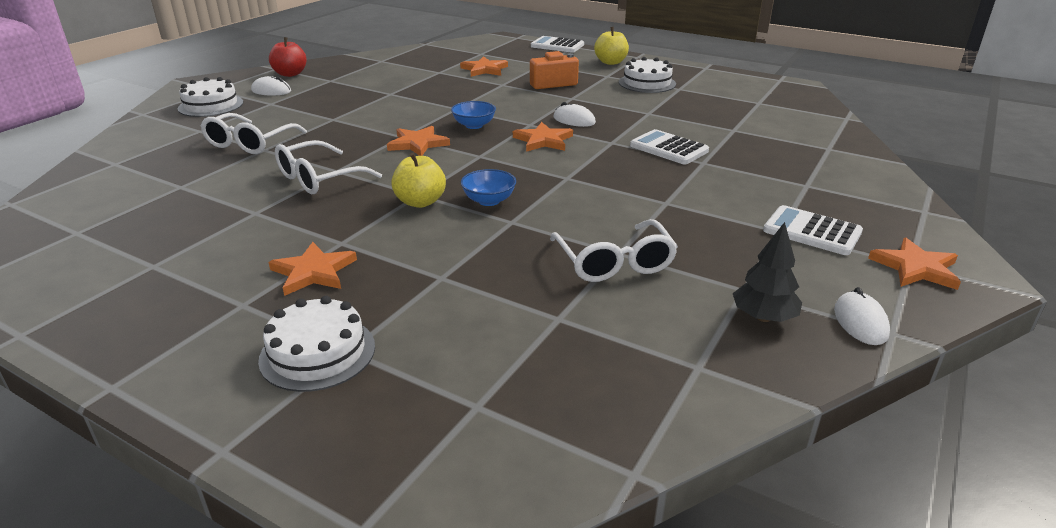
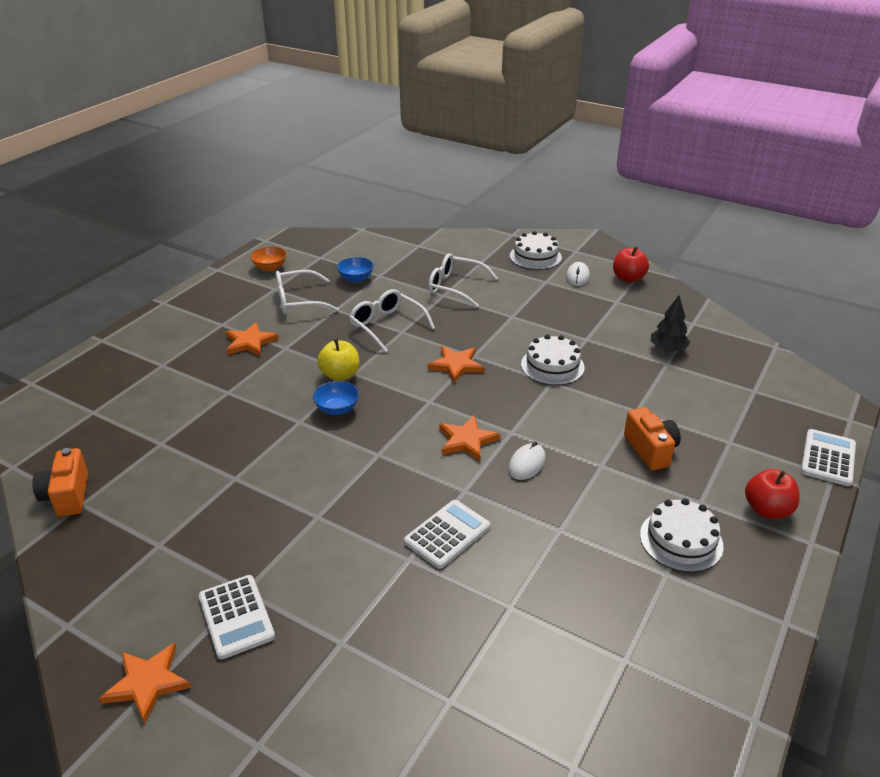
camera: 90 degrees right, 5 degrees up
(69, 276) = (270, 267): none -> orange bowl
(317, 353) = (164, 355): white cake -> white cake (552, 366)
(474, 125) = (504, 395): blue bowl -> blue bowl (356, 278)
(484, 69) = (688, 395): orange star -> none
(611, 62) = (767, 510): yellow apple -> red apple
(614, 262) = (221, 474): white glasses -> white glasses (299, 301)
(686, 385) = (67, 495): none -> orange camera
(763, 317) = (118, 548): black tree -> black tree (667, 349)
(812, 231) = (236, 617): white calculator -> white calculator turned 120 degrees clockwise
(860, 322) = (88, 608): white mouse -> none

